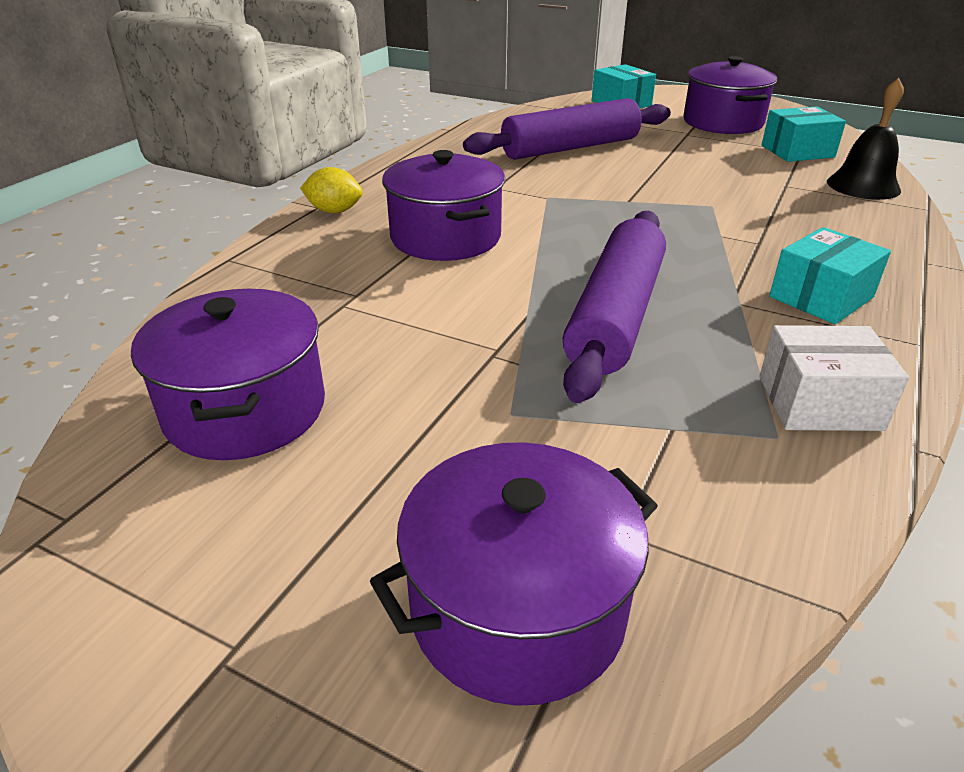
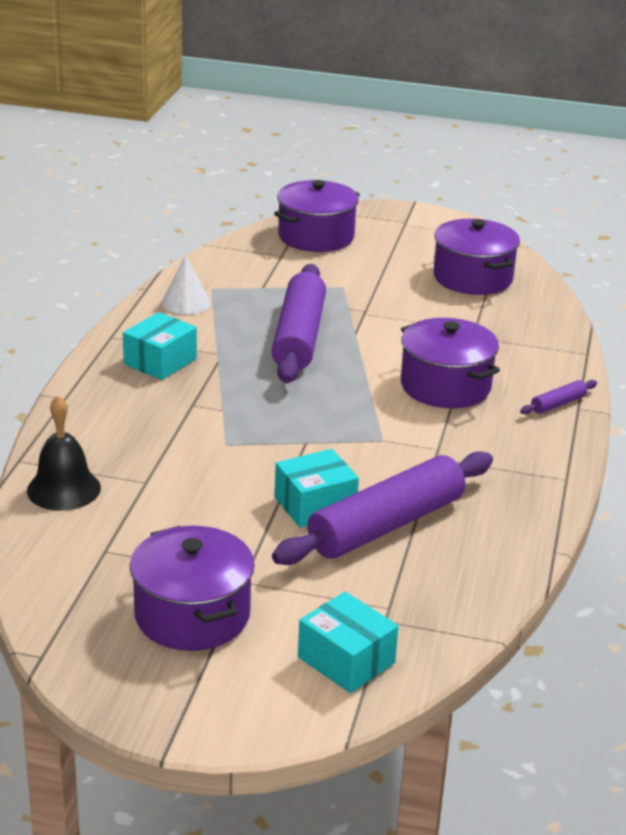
camera: 165 degrees right, 5 degrees down
(334, 211) = (558, 404): yellow lemon -> purple rolling pin
(797, 151) = (110, 549): turquoise box -> turquoise box (315, 505)
(819, 403) = (185, 303): white box -> white cone

